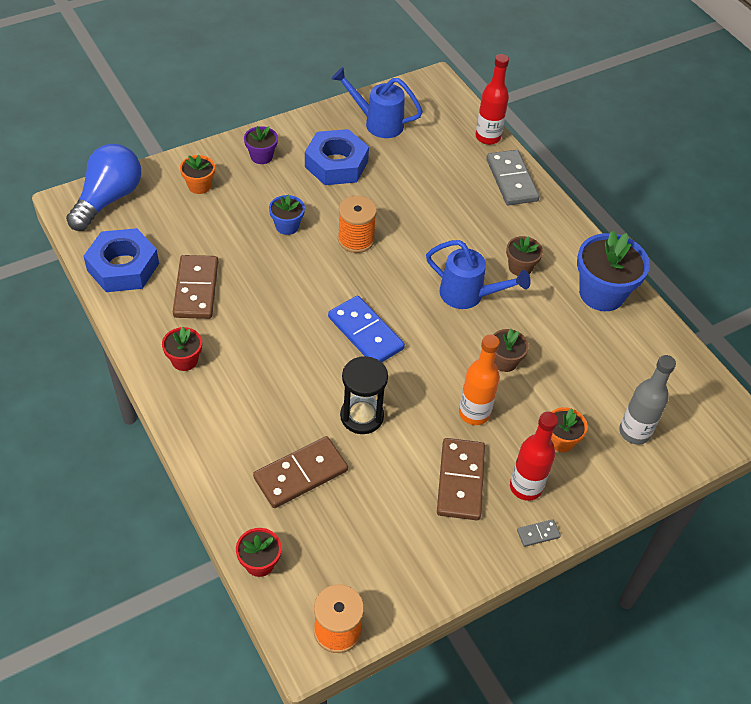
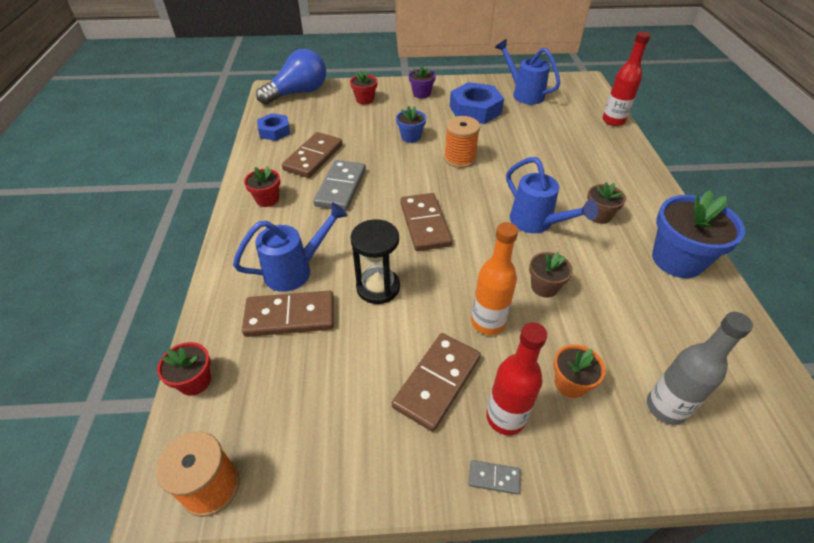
camera: 30 degrees right, 5 degrees down
(123, 267) = (274, 131): blue nut -> blue nut, size x0.61
(199, 186) = (365, 100): orange flower pot -> red flower pot
(273, 428) = (296, 270): none -> blue watering can
(365, 333) = (424, 224): blue domino -> brown domino
(511, 180) = (621, 152): grey domino -> grey domino (340, 187)

